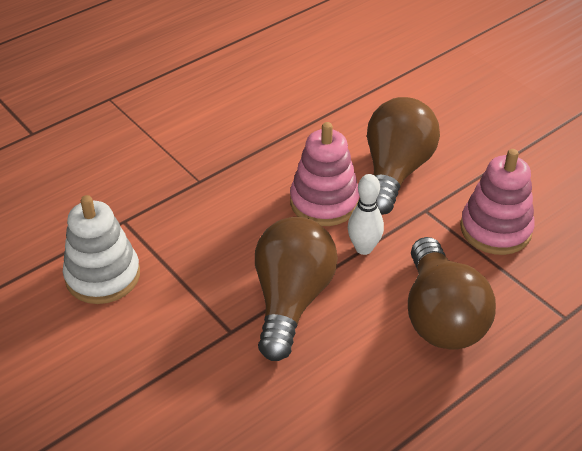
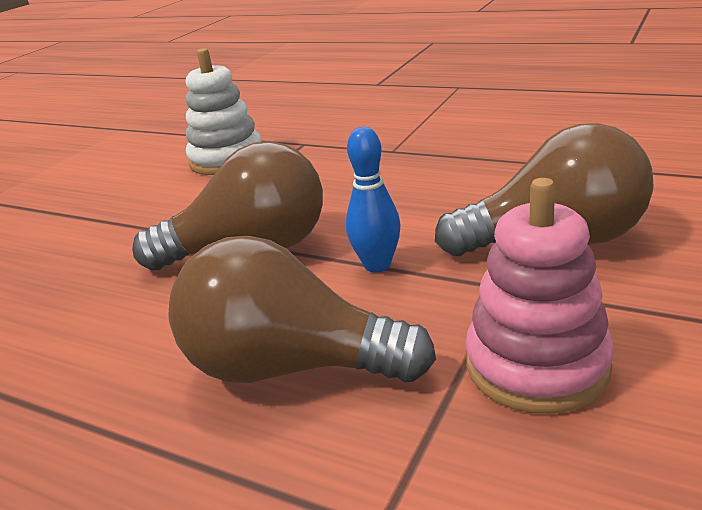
camera: 70 degrees right, 15 degrees down
(324, 202) = (434, 216): pink stacking toy -> none
(364, 248) = (377, 265): white bowling pin -> blue bowling pin
(441, 316) = (290, 367): brown light bulb -> brown light bulb turned 45 degrees clockwise

